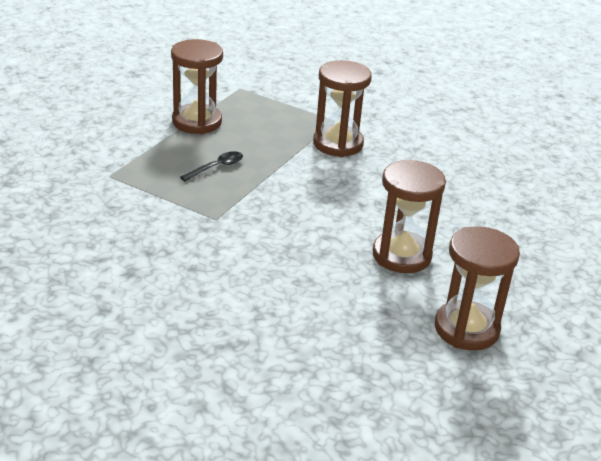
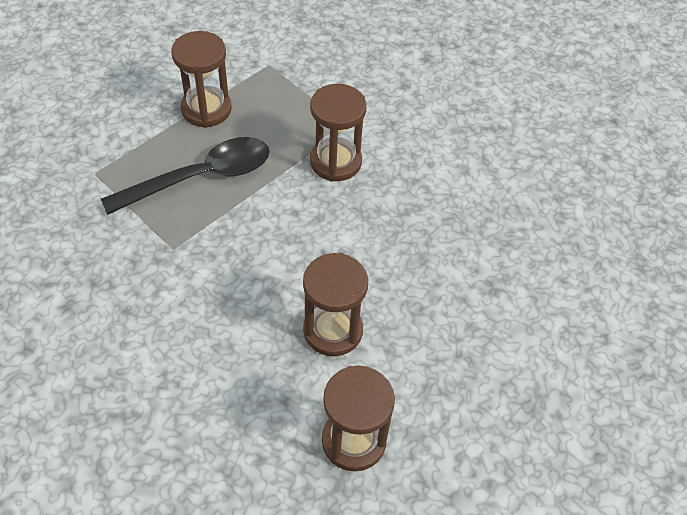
camera: 15 degrees right, 20 degrees up
(216, 167) = (200, 177): black spoon -> black spoon, size x2.36

